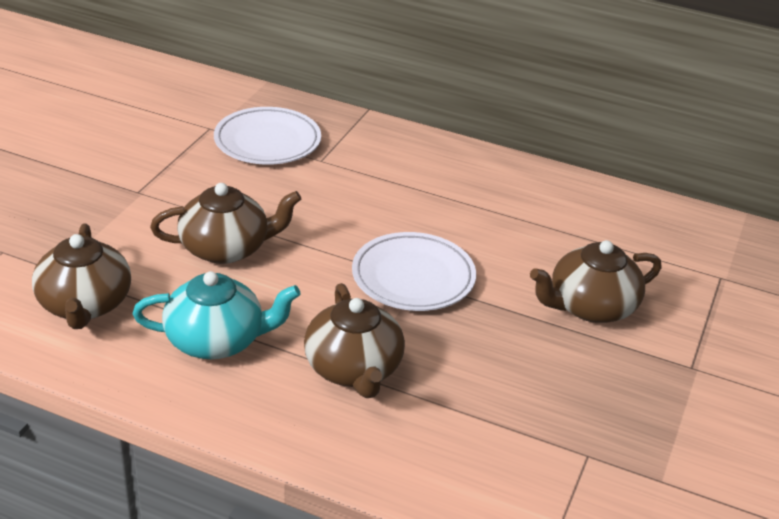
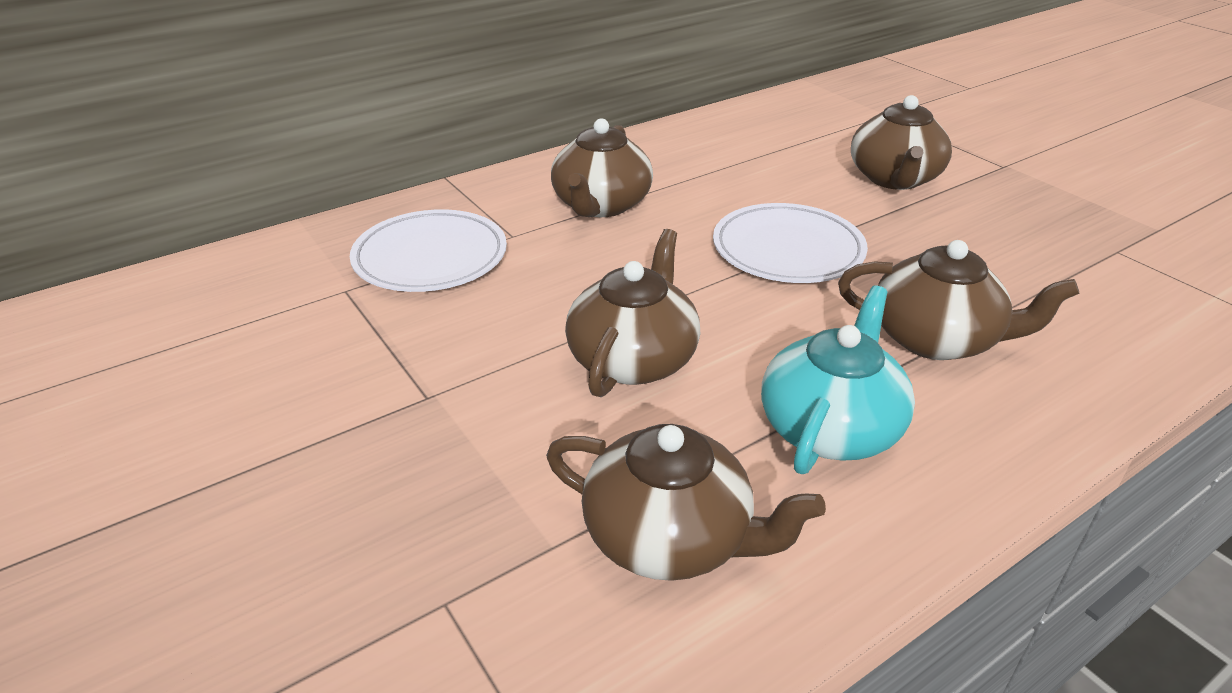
camera: 55 degrees left, 0 degrees up
(395, 180) = (601, 205): none -> brown teapot

